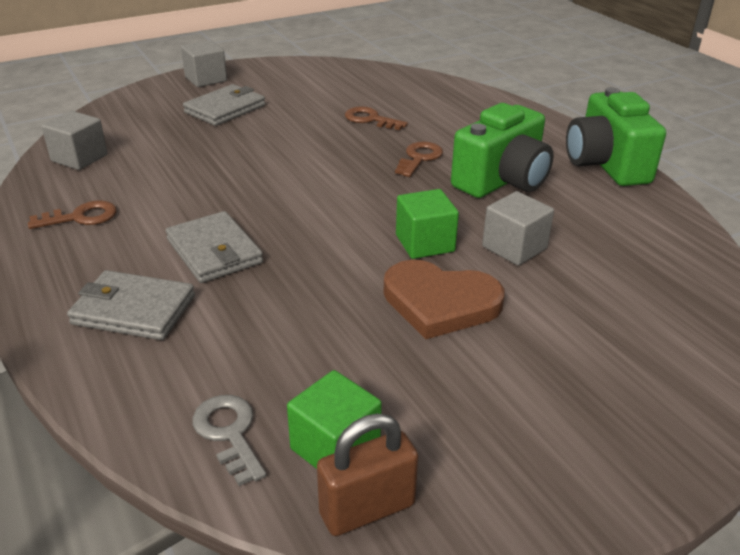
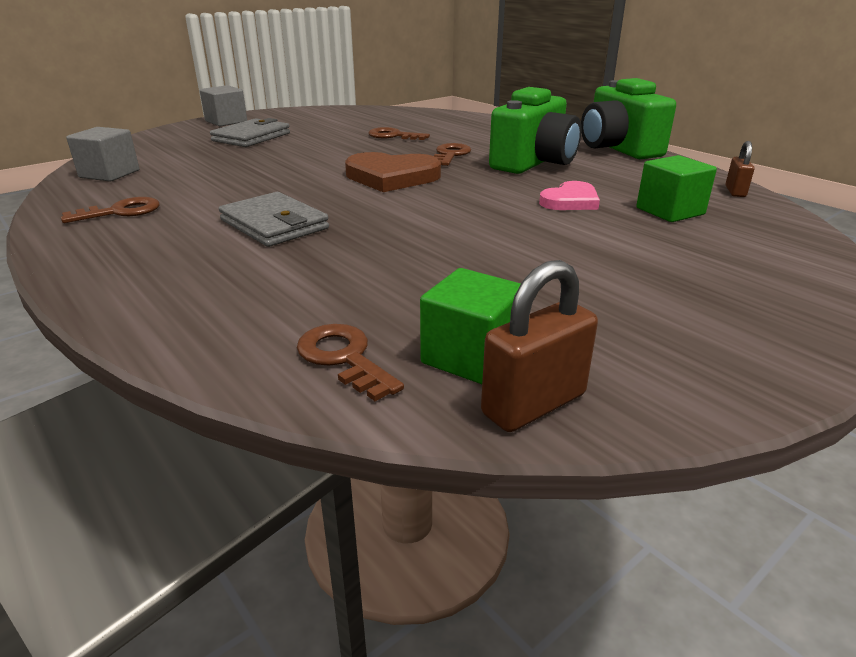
camera: 10 degrees left, 5 degrees down
(133, 310) = (198, 272): grey wallet -> none
(229, 433) = (344, 358): grey key -> brown key
(425, 243) = (485, 204): green cube -> green cube (670, 211)
(440, 303) = (522, 241): brown heart -> brown heart (391, 177)
(514, 247) = (570, 201): grey cube -> pink heart
(699, 251) = (735, 191): none -> brown padlock

